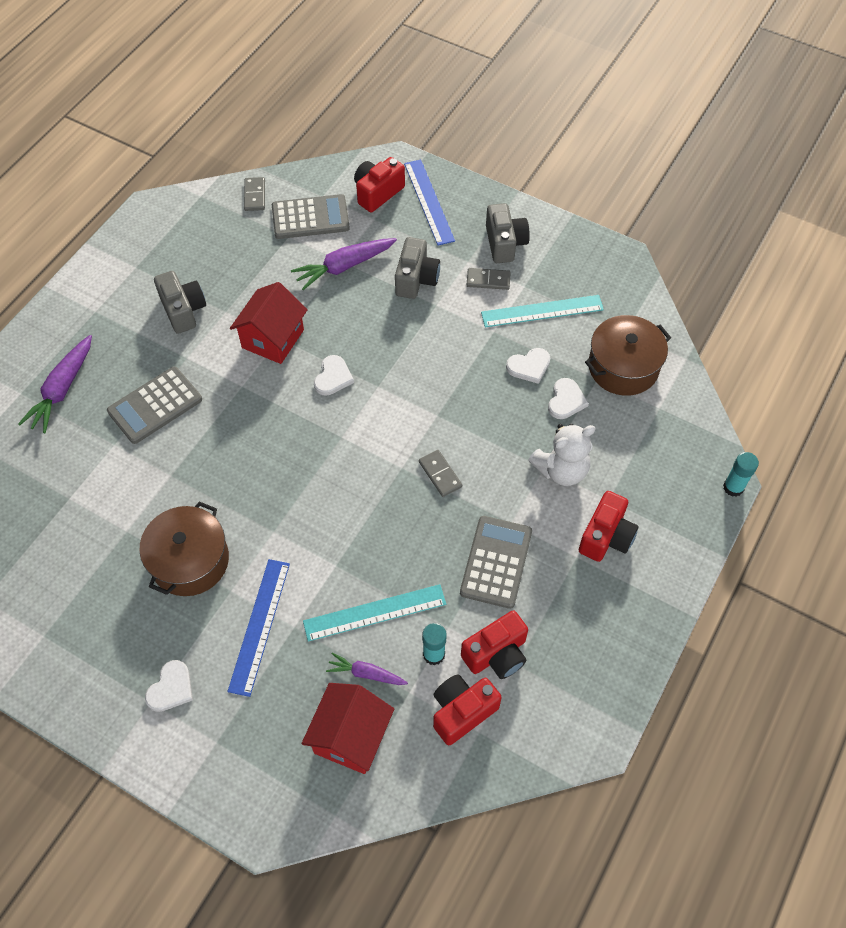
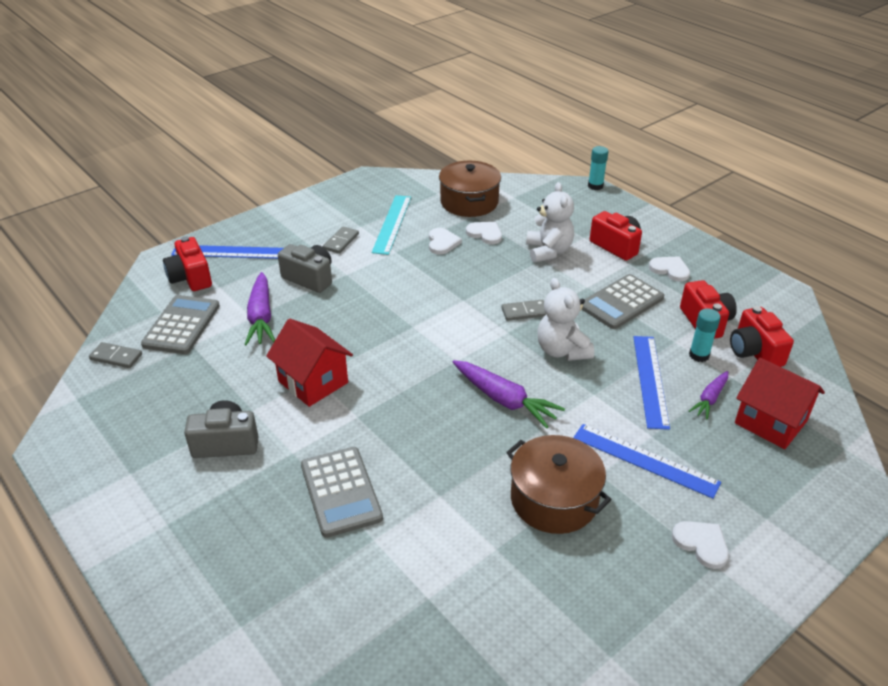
camera: 70 degrees left, 20 degrees down
(62, 390) = (264, 578): purple carrot -> purple carrot (504, 400)
(333, 377) = (385, 351): white heart -> white heart (670, 269)
(374, 612) = (650, 380): turquoise ruler -> blue ruler
(391, 522) = (562, 350): none -> white teddy bear
(496, 562) = (621, 302): grey calculator -> grey calculator turned 75 degrees counterclockwise
(505, 243) = (309, 225): grey camera -> none

